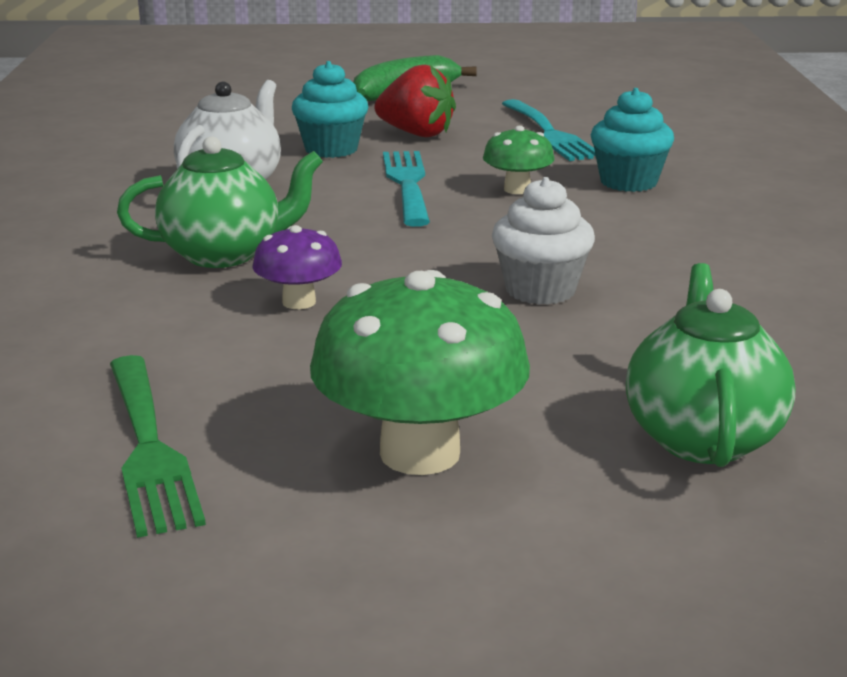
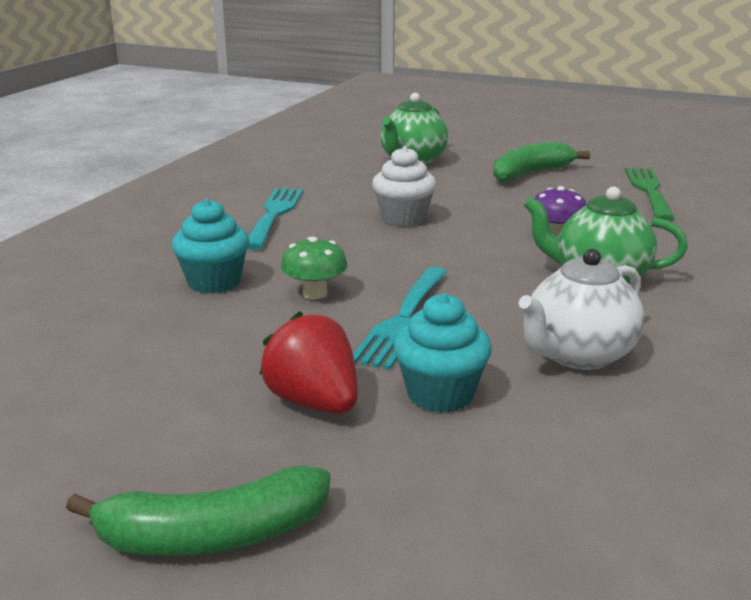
camera: 155 degrees left, 0 degrees up
(420, 453) = (530, 173): green mushroom -> green banana
(549, 133) = (169, 365): turquoise fork -> turquoise fork (274, 214)

